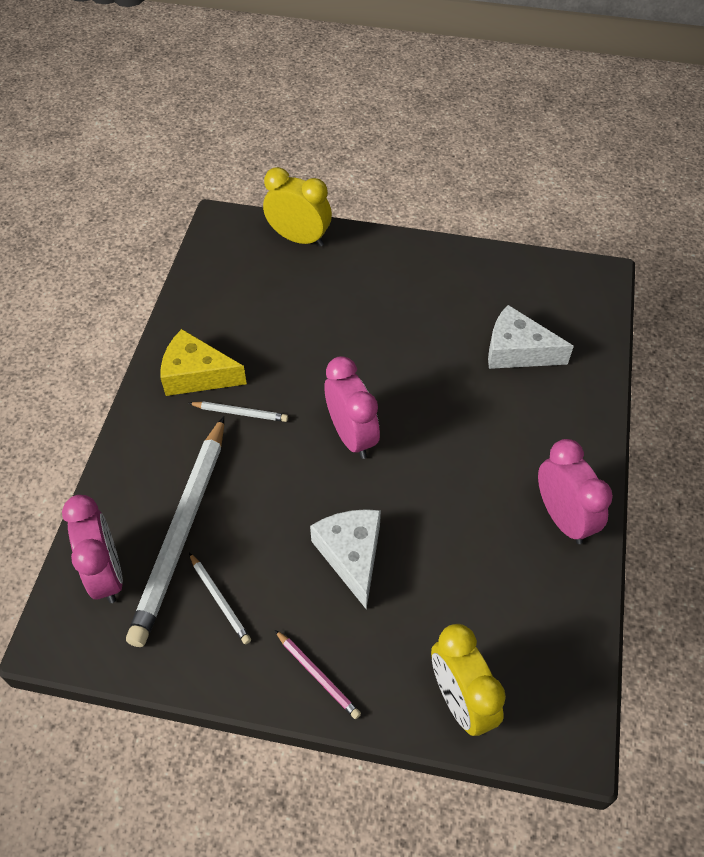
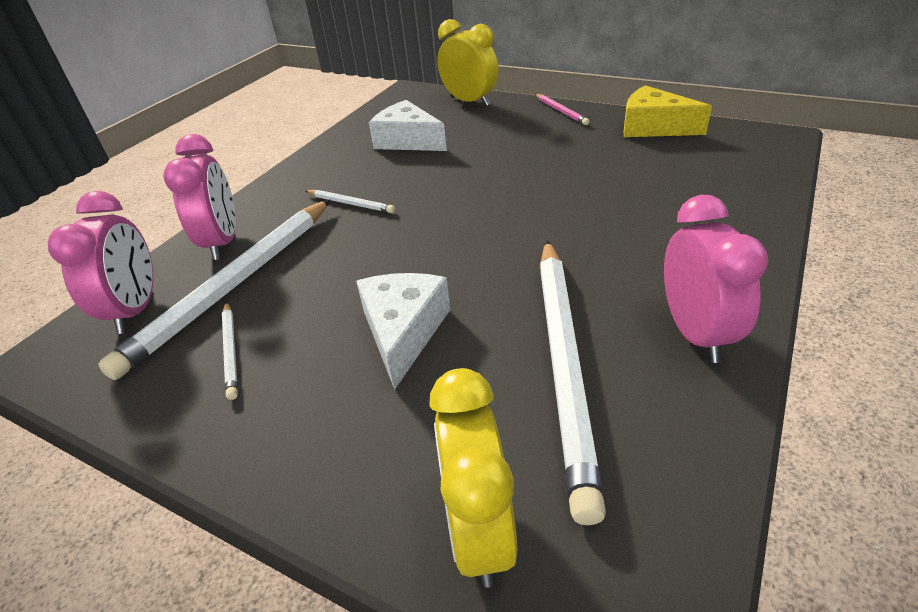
camera: 20 degrees right, 15 degrees down
(196, 375) = (326, 175): yellow cheese -> yellow cheese (653, 127)
(318, 675) = (295, 453): pink pencil -> pink pencil (561, 111)
(351, 436) = (454, 230): pink clock -> pink clock (223, 242)
(479, 562) = (564, 363): none -> white pencil
(517, 351) = (667, 183): white cheese -> white cheese (407, 141)

